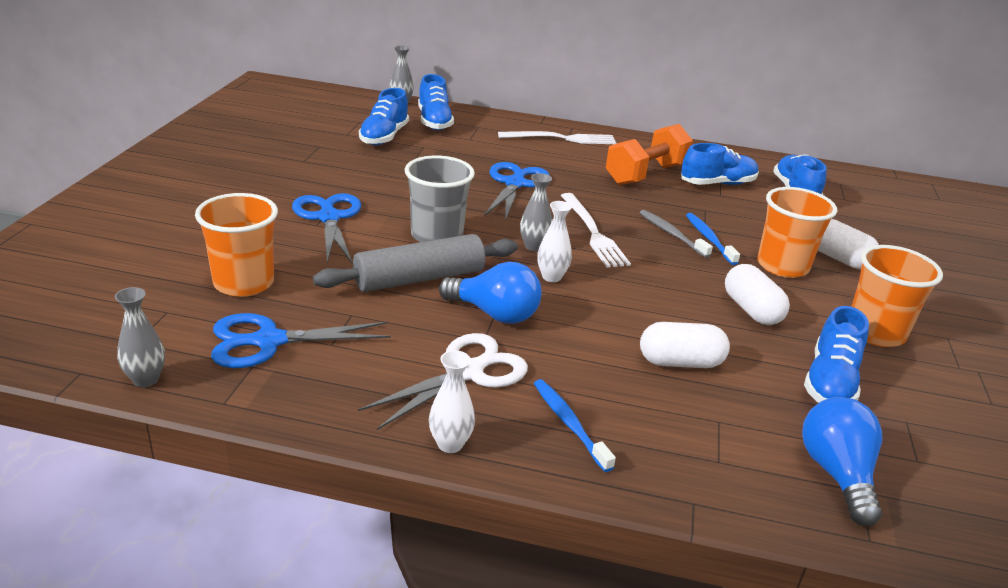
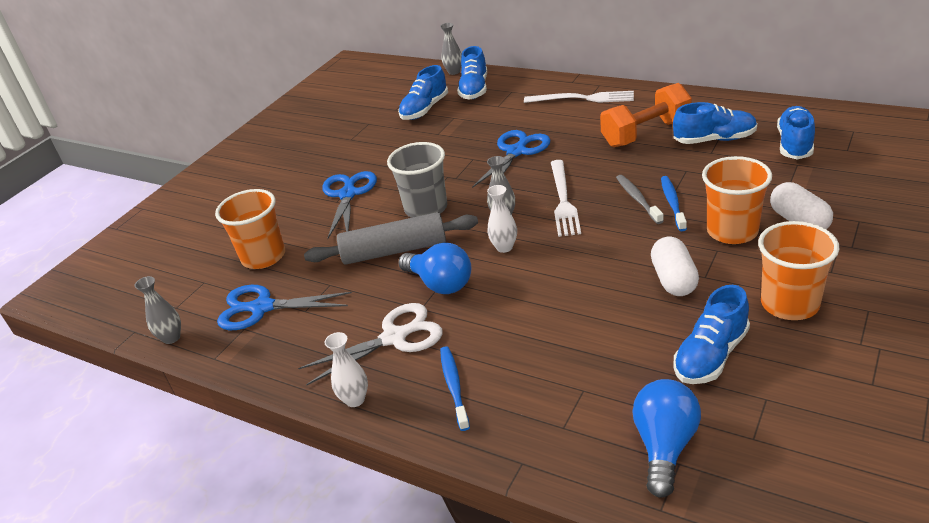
camera: 25 degrees right, 5 degrees up
(680, 362) = (577, 332): white capsule -> none

